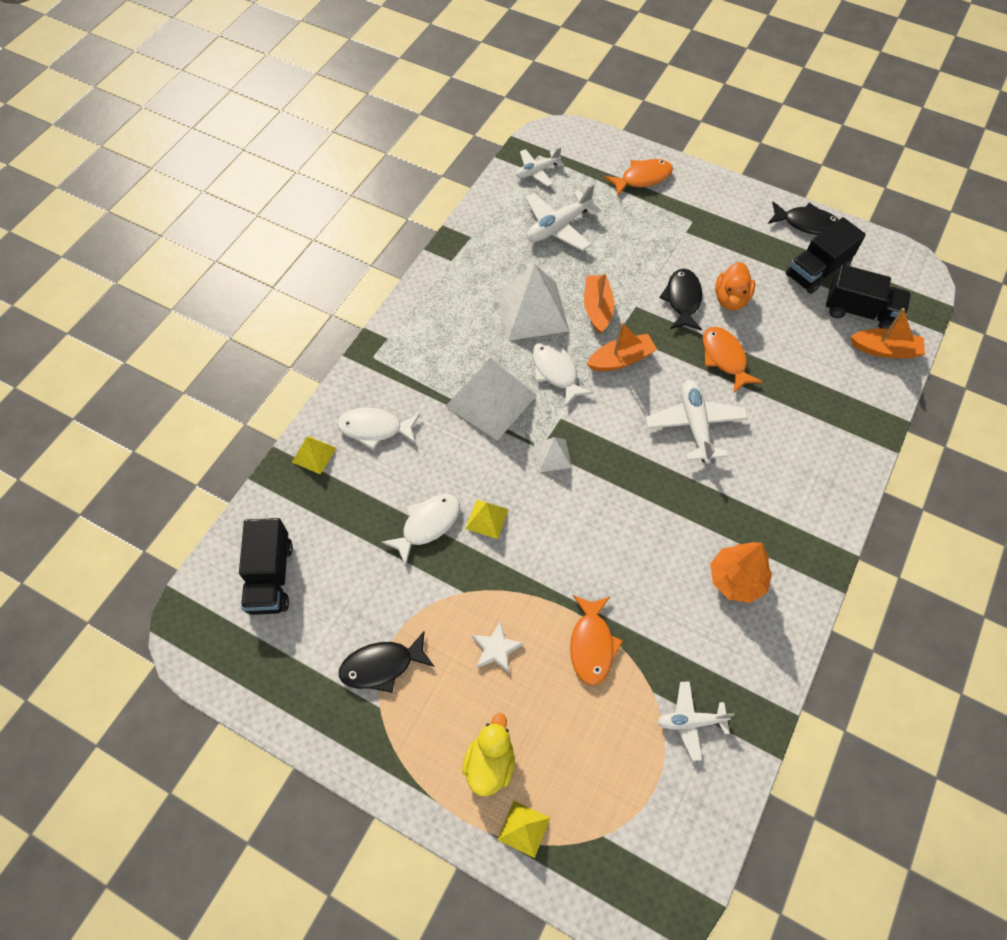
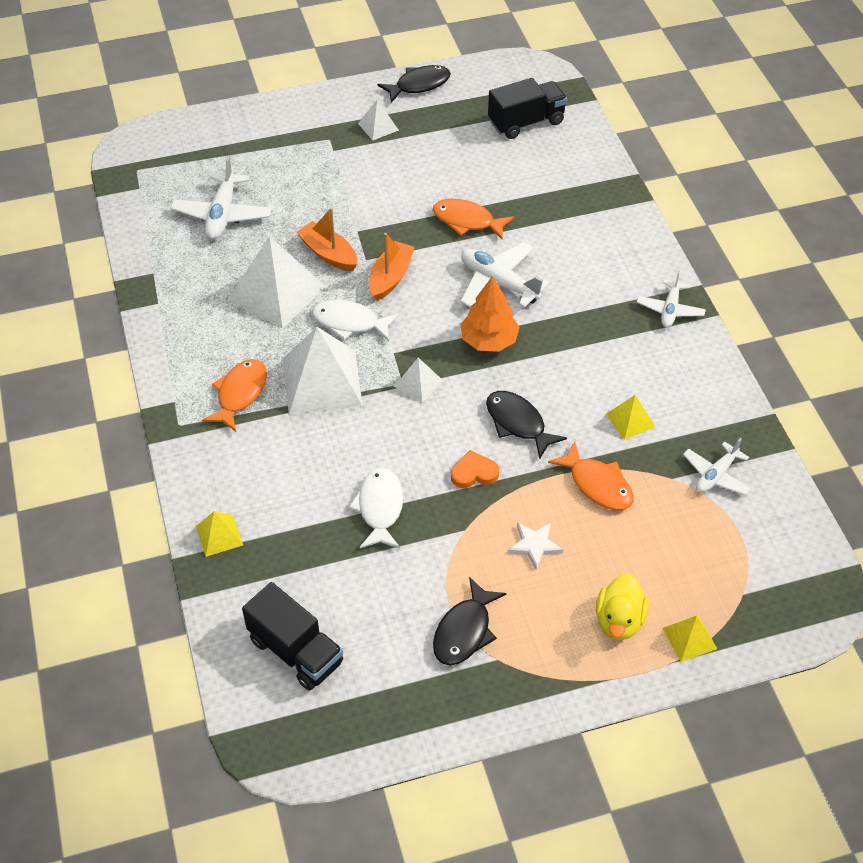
camera: 45 degrees left, 10 degrees down
(375, 429) = (249, 475): white fish -> none
(487, 519) = (421, 466): yellow pyramid -> yellow pyramid (630, 420)
(490, 763) = (619, 620): yellow duck -> yellow duck turned 135 degrees counterclockwise
(516, 556) = (474, 473): none -> orange heart
(537, 171) = (151, 184): white plane -> white plane (670, 309)
(642, 178) = (250, 132): orange fish -> orange fish (240, 394)
(682, 300) = (388, 201): black fish -> black fish (518, 423)
(731, 299) = (424, 176): orange duck -> none
(736, 579) = (643, 362): orange tree -> orange tree (489, 341)
(739, 236) = (378, 126): none -> white pyramid
(817, 270) = (464, 113): black truck -> none
(884, 350) = (571, 137): orange boat -> none

